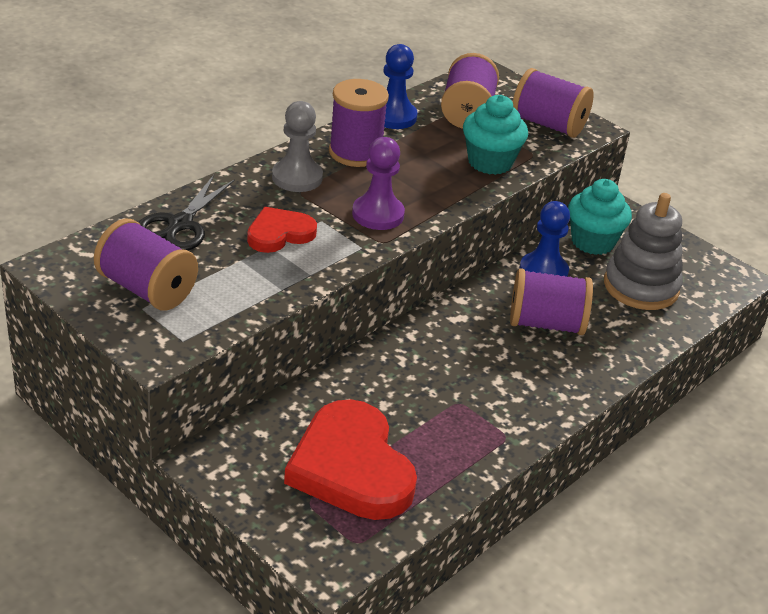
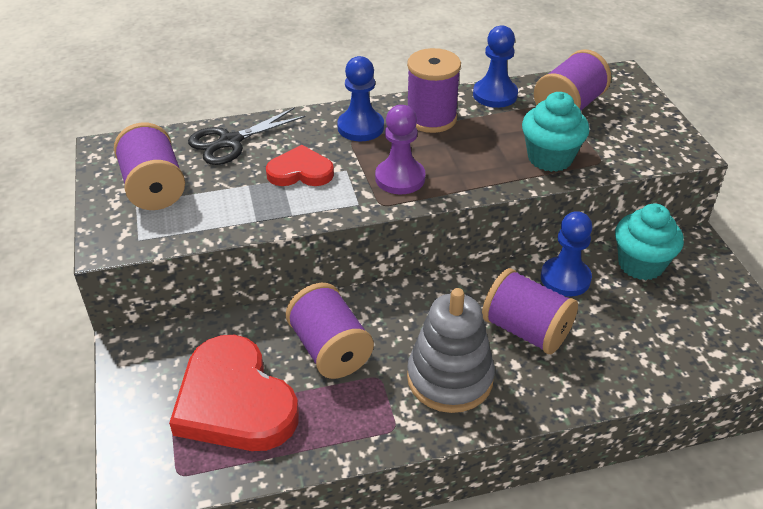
camera: 35 degrees right, 5 degrees up
(297, 177) = (360, 127): grey pawn -> blue pawn
(351, 467) = (234, 401): red heart -> red heart turned 45 degrees counterclockwise
(548, 125) = (642, 137): purple spool -> purple spool (330, 349)
(641, 287) = (657, 325): grey stacking toy -> grey stacking toy (450, 378)

